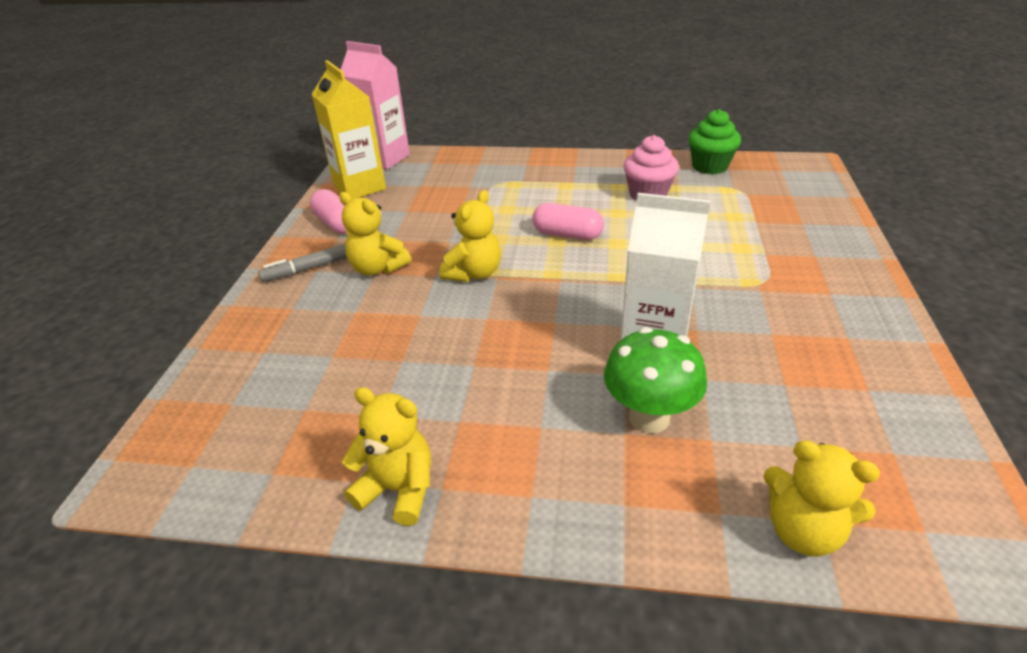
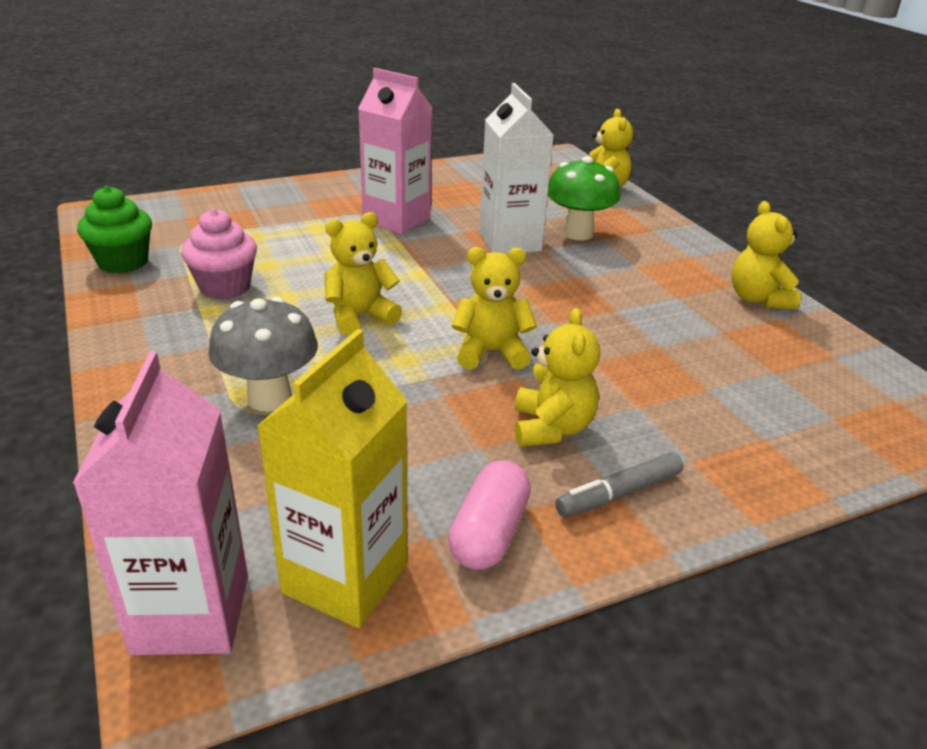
camera: 125 degrees left, 5 degrees down
(307, 269) = (618, 493): grey marker -> grey marker turned 120 degrees clockwise
(501, 190) = (270, 398): none -> grey mushroom
(567, 235) = (360, 316): pink capsule -> yellow teddy bear
(744, 295) = (396, 220): none -> pink carton

